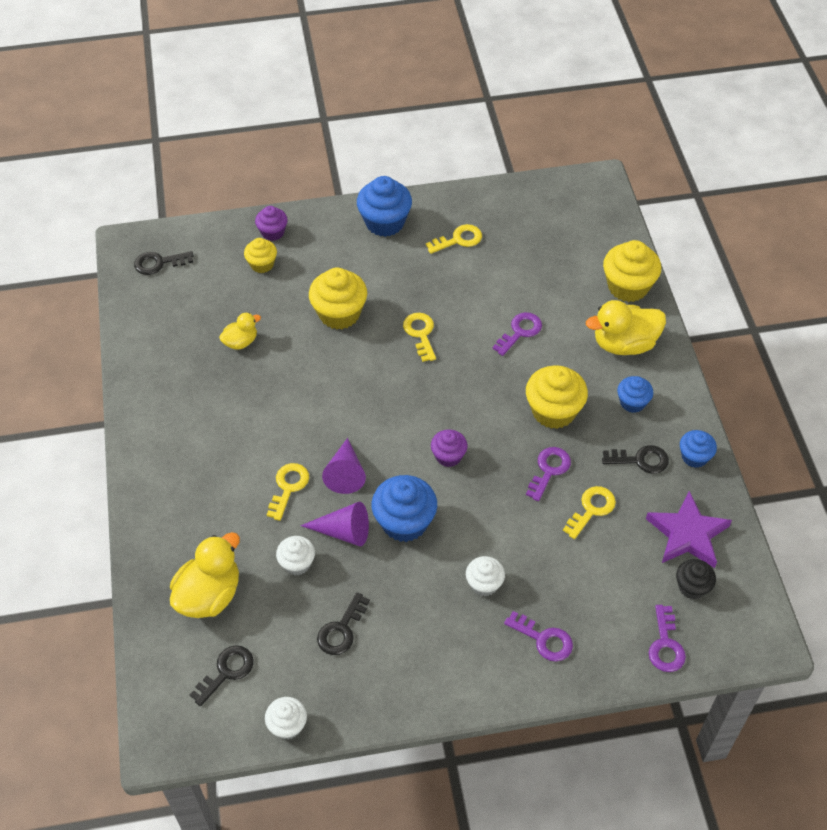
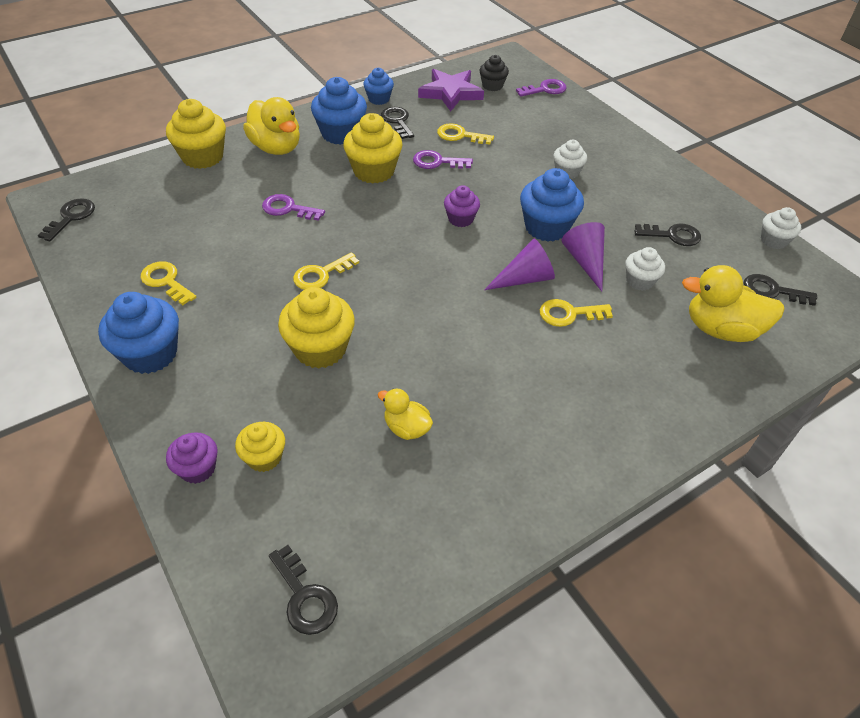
camera: 115 degrees left, 5 degrees down
(543, 639) = (586, 137): purple key -> none
(567, 193) = (71, 217): none -> black key
(632, 402) = (341, 134): blue cupcake -> blue cupcake, size x1.71

